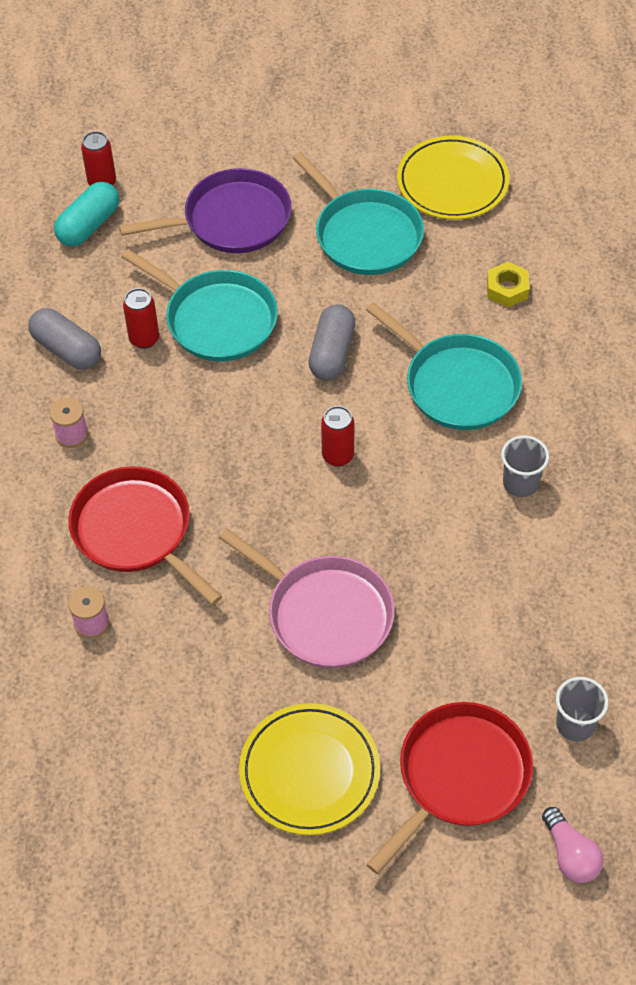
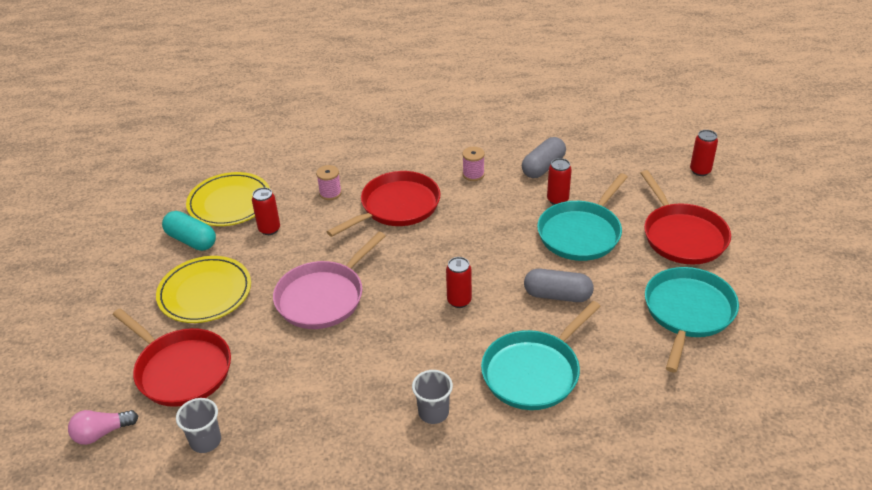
camera: 90 degrees right, 15 degrees down
(89, 225) = (657, 168): turquoise capsule -> turquoise capsule (191, 240)
(171, 701) = (269, 229): none -> red can
(231, 220) = (682, 236): purple pan -> red pan
(364, 234) = (688, 312): turquoise pan -> turquoise pan turned 150 degrees clockwise
(452, 182) = (769, 371): yellow plate -> yellow plate (229, 203)
(507, 289) = (647, 408): yellow nut -> none

